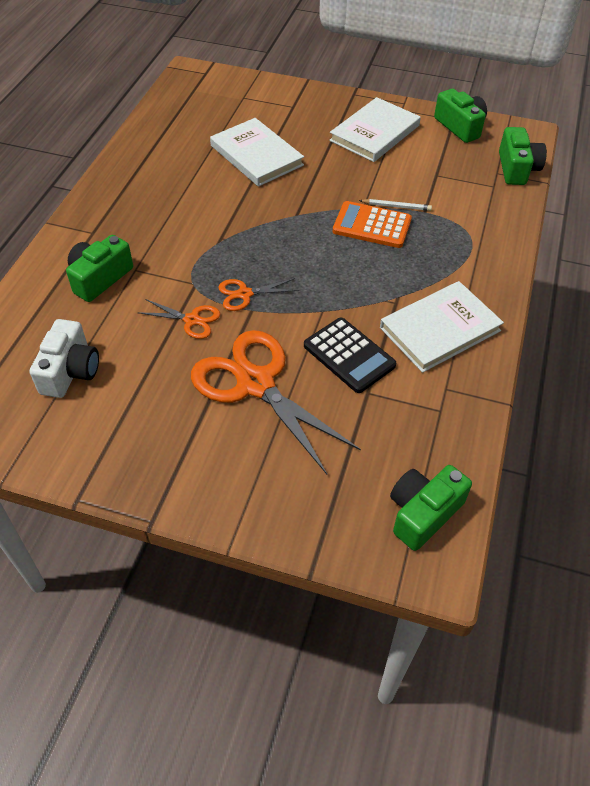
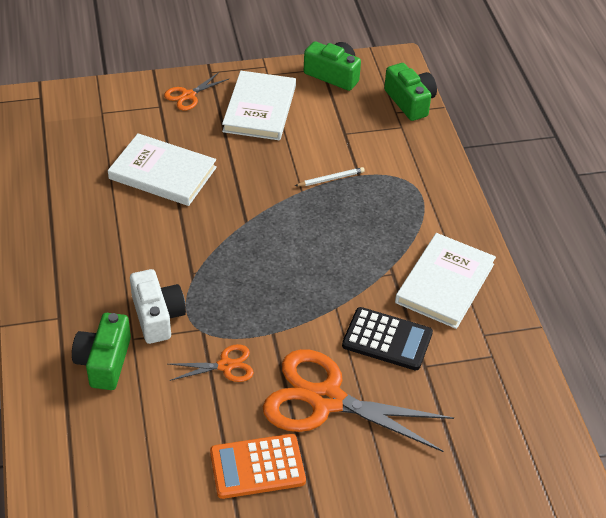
camera: 30 degrees left, 5 degrees down
(70, 371) = (149, 464): white camera -> white camera (157, 316)
(244, 294) = (255, 320): orange scissors -> orange scissors (188, 95)
(372, 225) = (322, 207): orange calculator -> orange calculator (257, 467)
(423, 513) = (534, 448): green camera -> none

